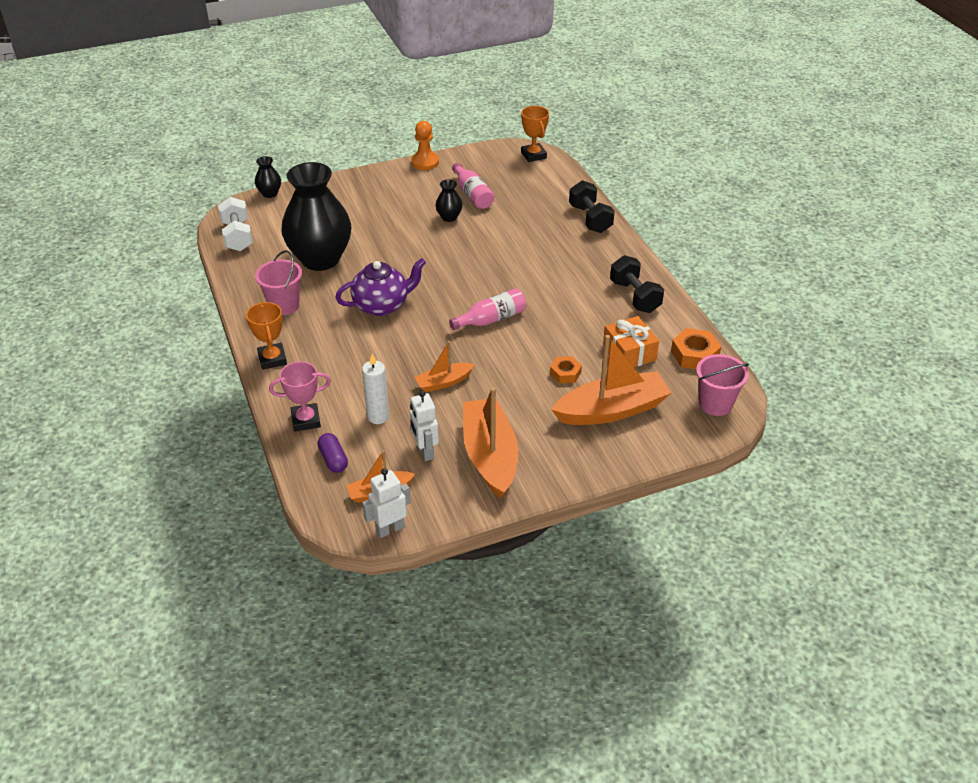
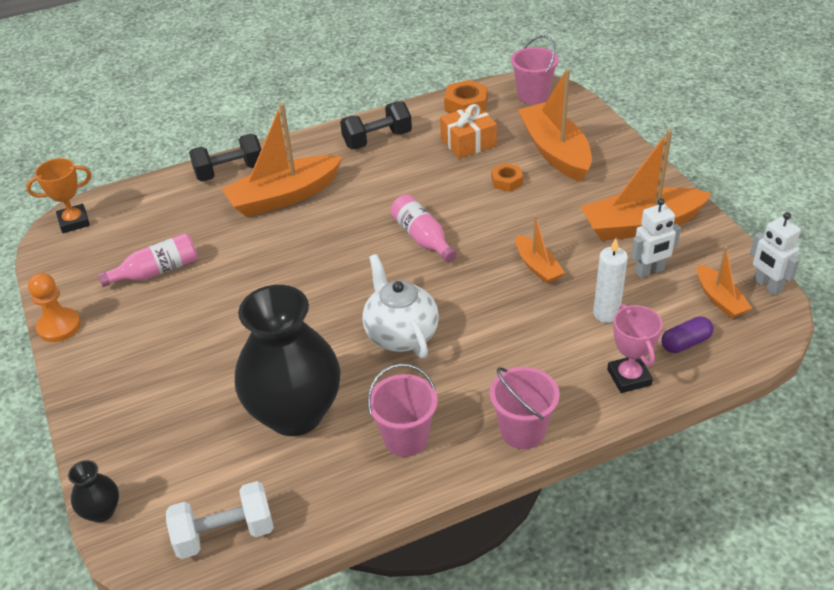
camera: 90 degrees left, 0 degrees up
(272, 359) = (522, 431): orange trophy -> pink bucket
(382, 305) = (401, 334): purple teapot -> white teapot
(449, 217) = (208, 289): black vase -> none
(554, 247) = (284, 197): none -> orange boat

